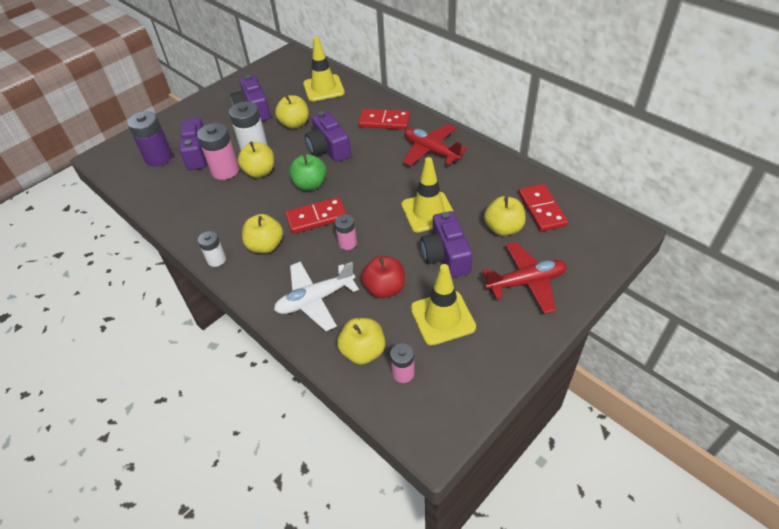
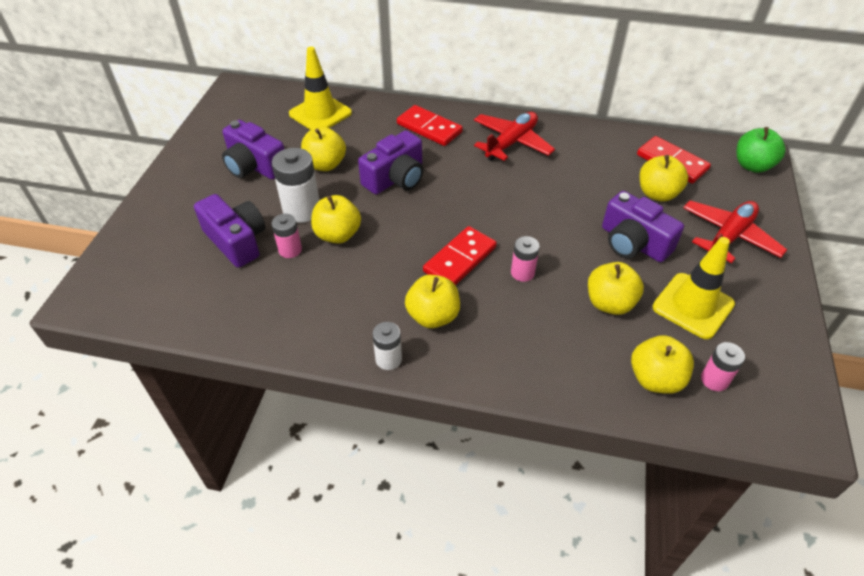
camera: 35 degrees left, 0 degrees up
(159, 158) = (177, 268): purple battery -> none
(225, 170) = (290, 250): pink battery -> pink battery, size x0.58
(310, 184) = (415, 226): green apple -> green apple (752, 165)
(315, 300) = (551, 349): white plane -> none
(329, 148) = (395, 178): purple camera -> purple camera turned 75 degrees counterclockwise
(384, 121) = (429, 128): red domino -> red domino turned 60 degrees clockwise
(385, 288) = (609, 303): red apple -> yellow apple
(428, 212) = (572, 206): yellow traffic cone -> none
(431, 151) = (511, 143): red plane -> red plane turned 120 degrees clockwise

